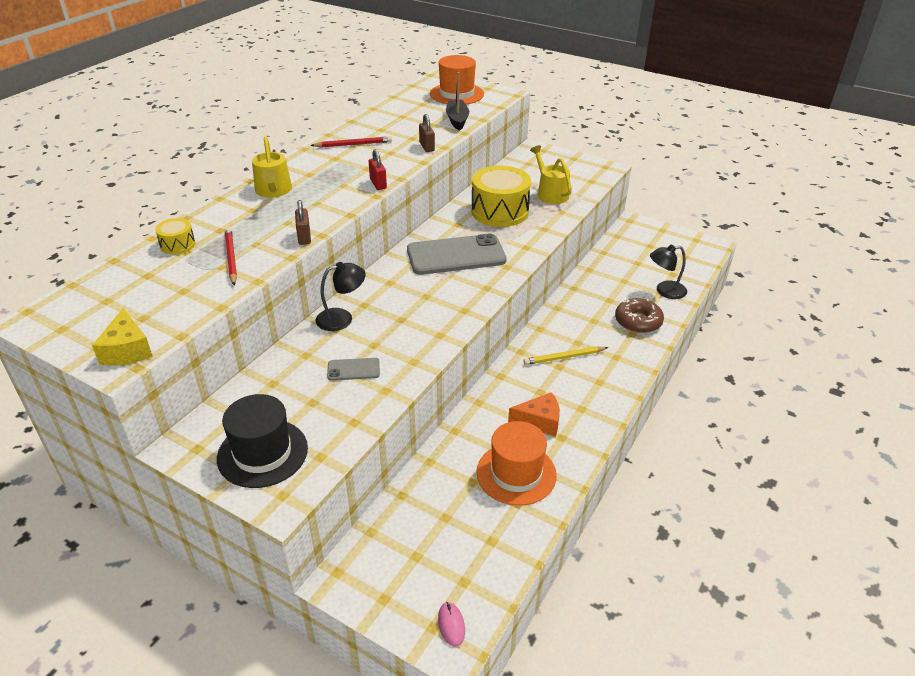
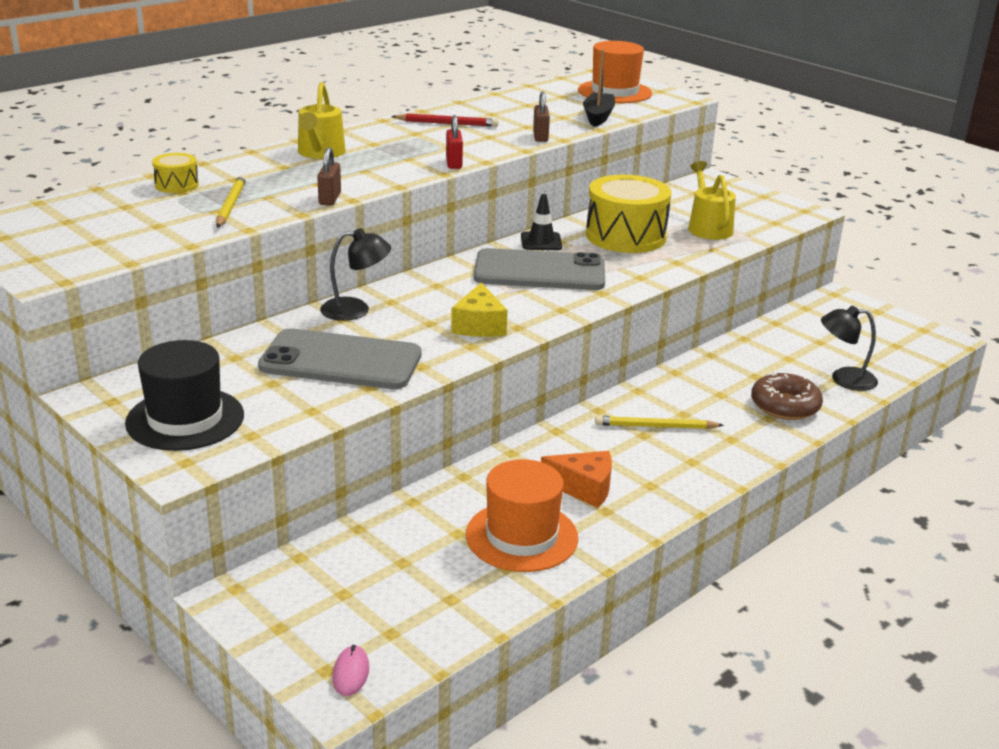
camera: 15 degrees right, 10 degrees down
(127, 350) = (63, 266): yellow cheese -> yellow cheese (479, 325)
(231, 258) = (231, 205): red pencil -> yellow pencil
(353, 369) = (341, 361): grey phone -> grey phone, size x2.20
(444, 227) = (541, 242): none -> black traffic cone

